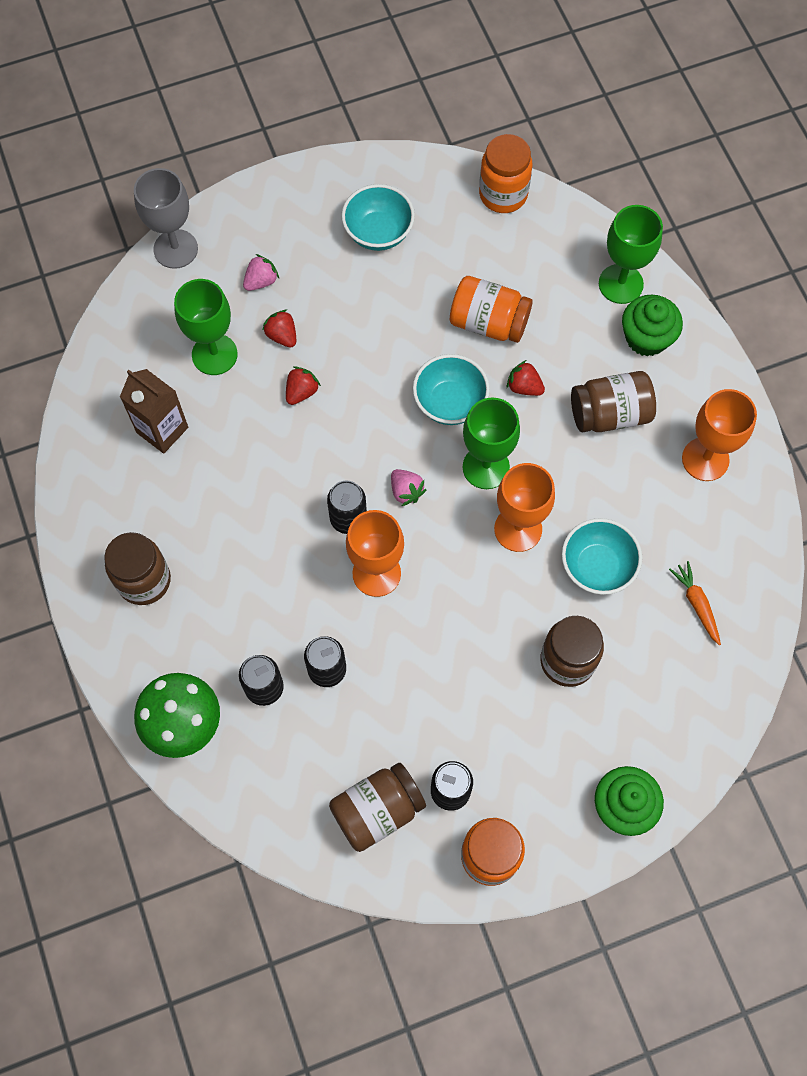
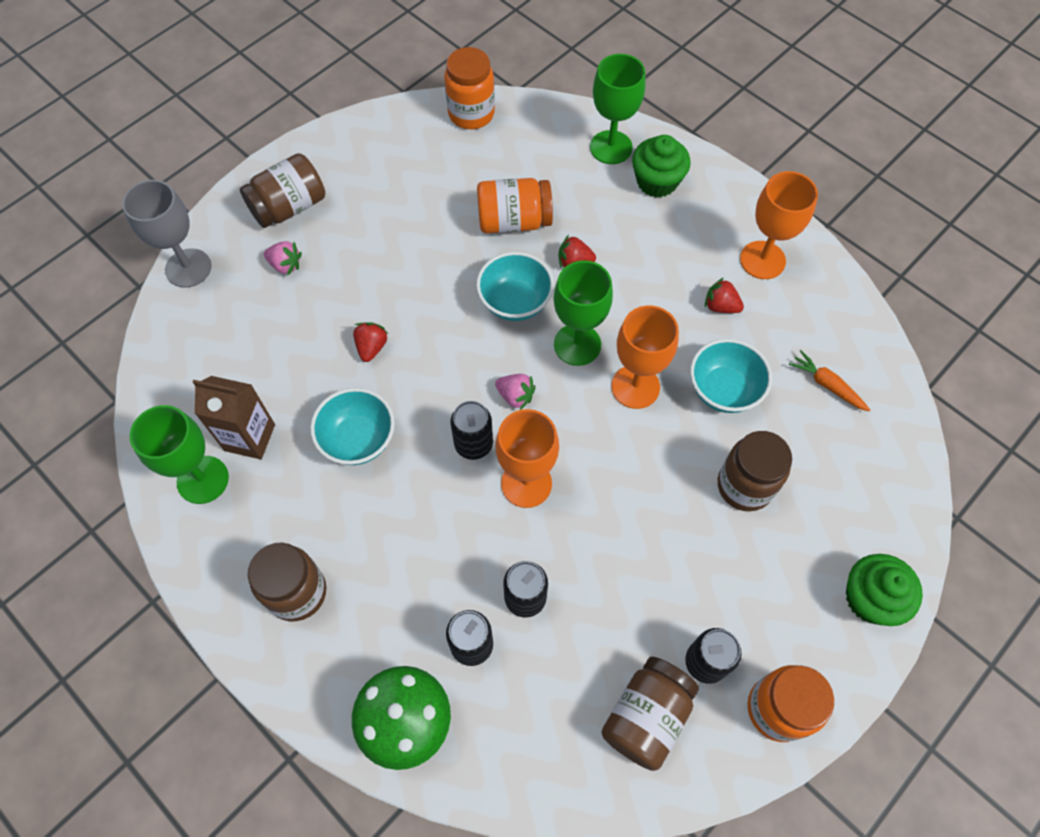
camera: 25 degrees left, 5 degrees down
(214, 354) = (270, 347): green goblet -> green goblet (203, 479)
(261, 281) = (285, 265): pink strawberry -> pink strawberry turned 90 degrees clockwise
(282, 336) = (328, 305): red strawberry -> red strawberry (720, 306)
(378, 233) = (376, 184): turquoise bowl -> turquoise bowl (358, 439)
(610, 414) = (661, 255): brown jar -> brown jar (289, 207)

